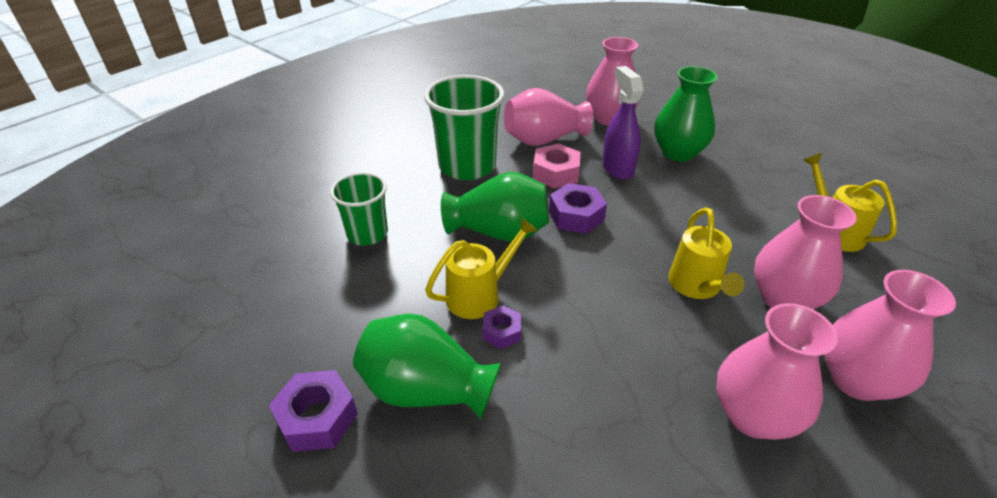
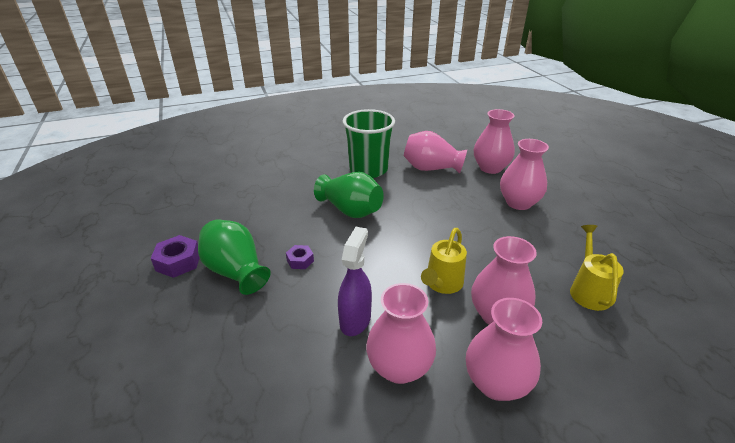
camera: 30 degrees right, 5 degrees down
(367, 234) = (280, 187): green cup -> none
(480, 295) = (307, 238): yellow watering can -> none
(556, 173) = (418, 190): pink nut -> none
(576, 216) = (406, 217): purple nut -> none
(617, 168) = (463, 199): purple spray bottle -> purple spray bottle (355, 319)
(678, 152) = (518, 203): green vase -> pink vase

